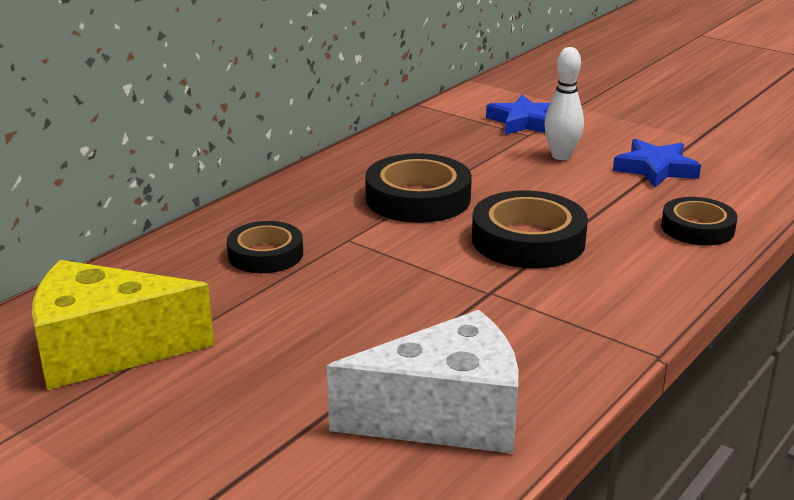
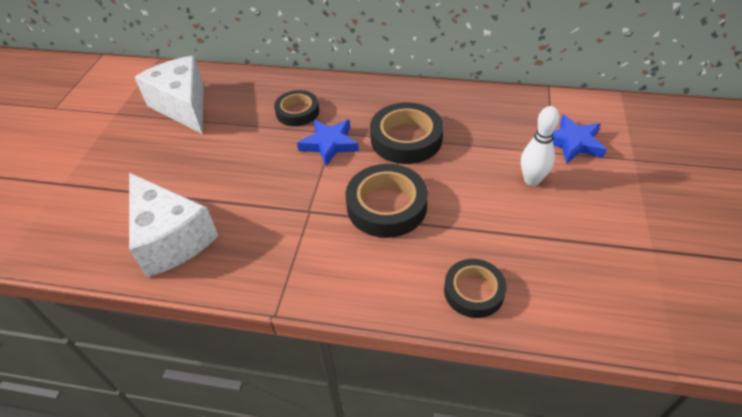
camera: 65 degrees right, 20 degrees up
(106, 350) = (183, 106): yellow cheese -> white cheese
(655, 169) = (560, 238): blue star -> blue star (329, 144)

